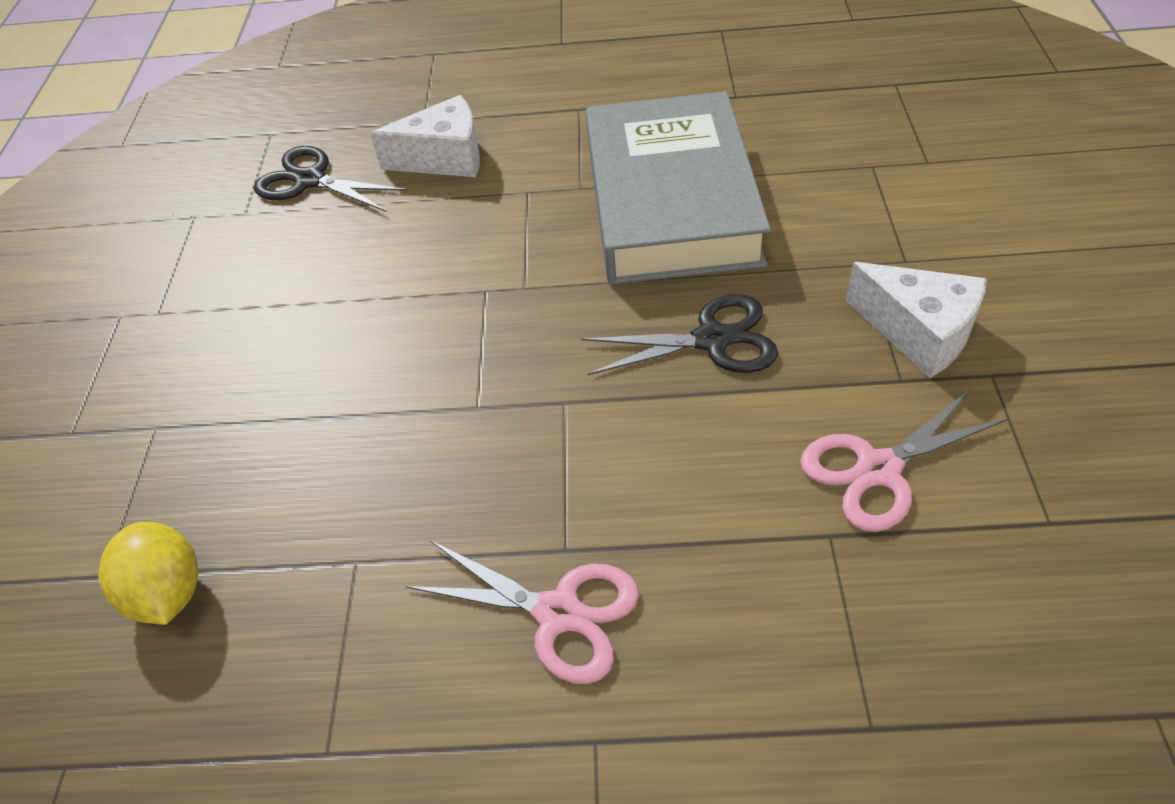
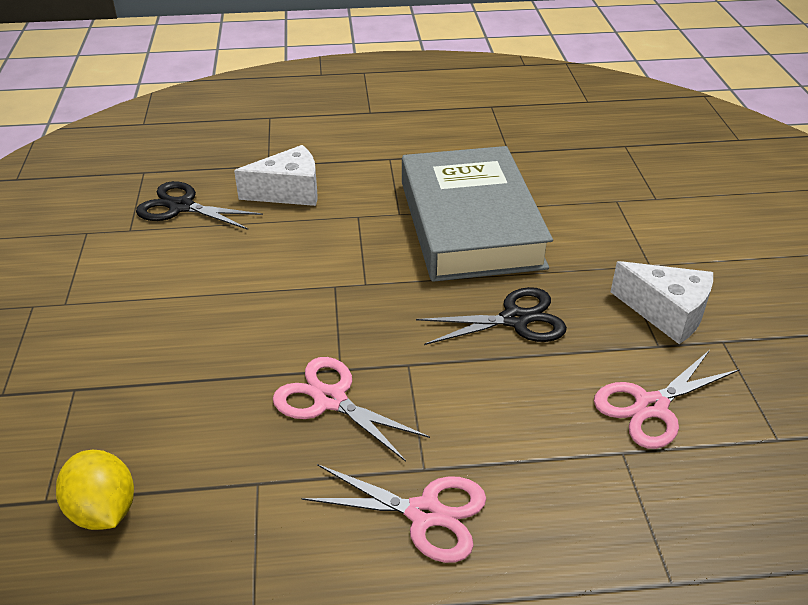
camera: 10 degrees left, 10 degrees down
(459, 449) = (330, 399): none -> pink scissors

